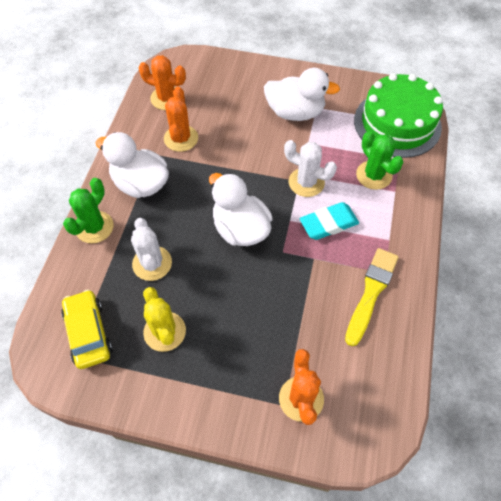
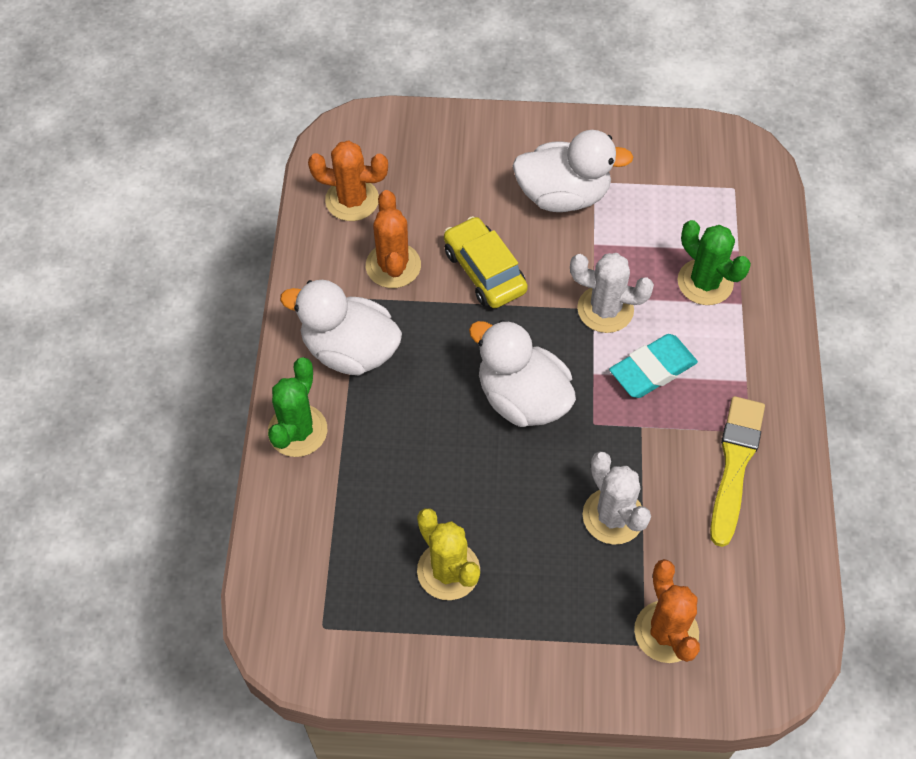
camera: 10 degrees left, 0 degrees up
(88, 333) = (336, 591): yellow car -> yellow car (484, 271)
(152, 263) = (402, 473): white cactus -> white cactus (613, 516)
(397, 123) = (725, 191): green cake -> none

